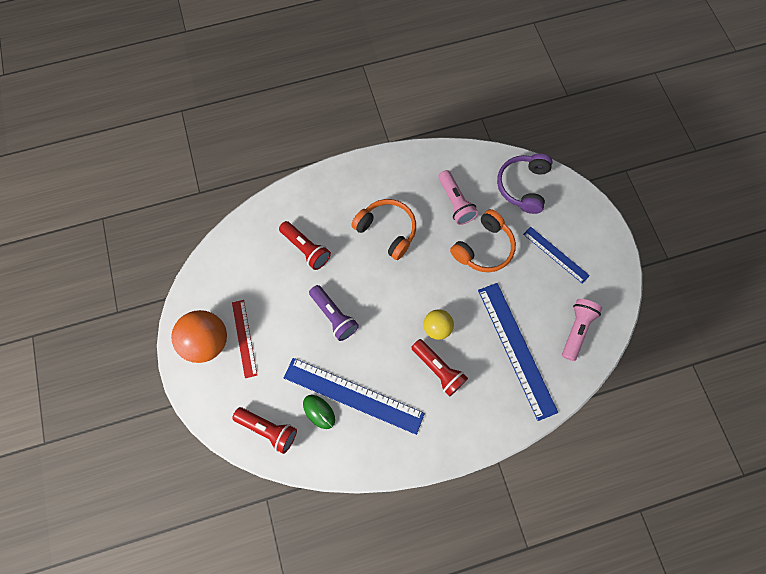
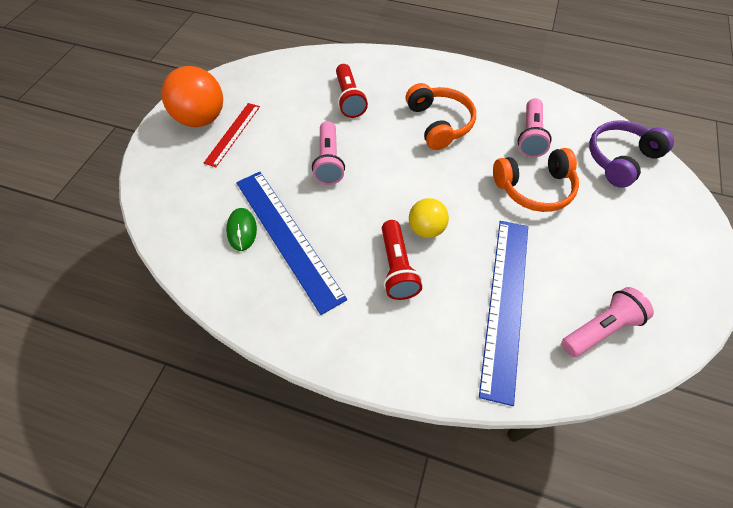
camera: 35 degrees right, 15 degrees down
(268, 429) = (183, 215): red flashlight -> none
(334, 316) = (329, 161): purple flashlight -> pink flashlight
(555, 254) = (621, 239): blue ruler -> none

